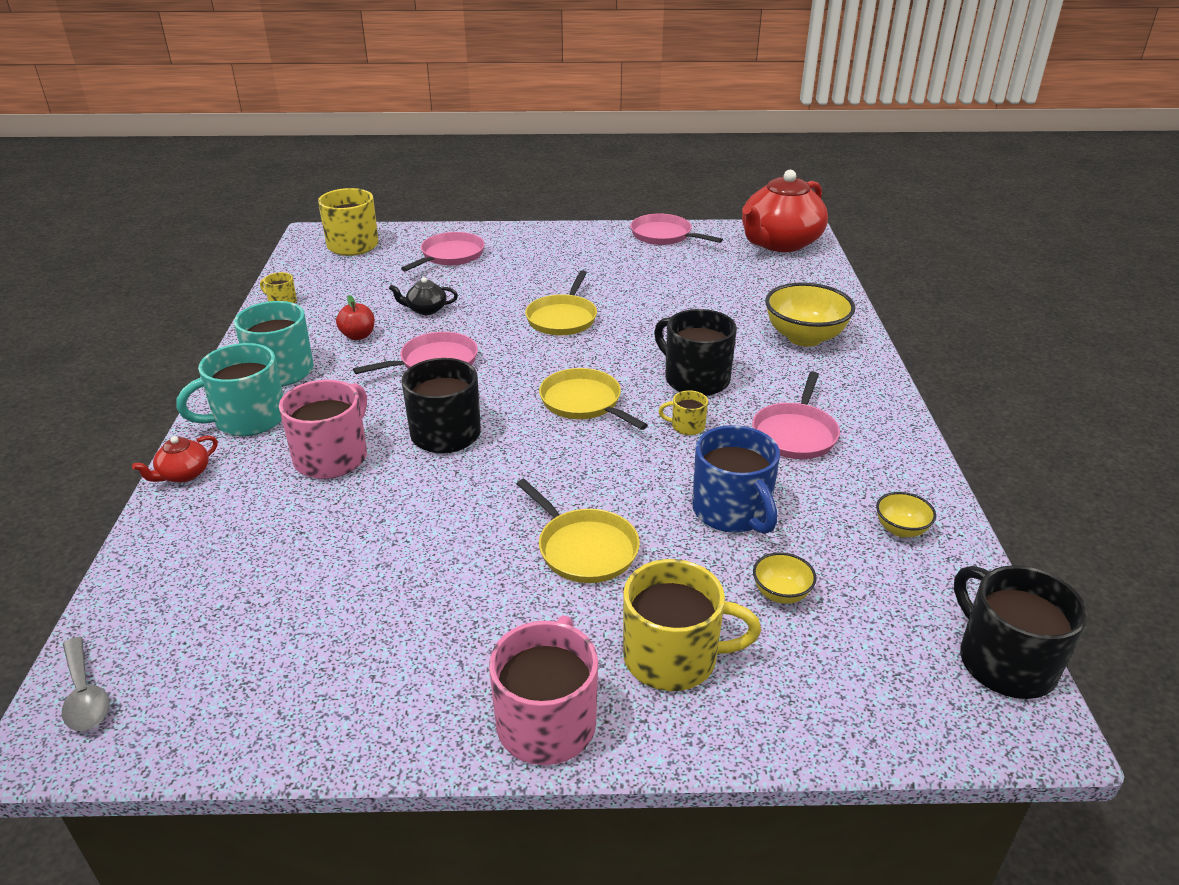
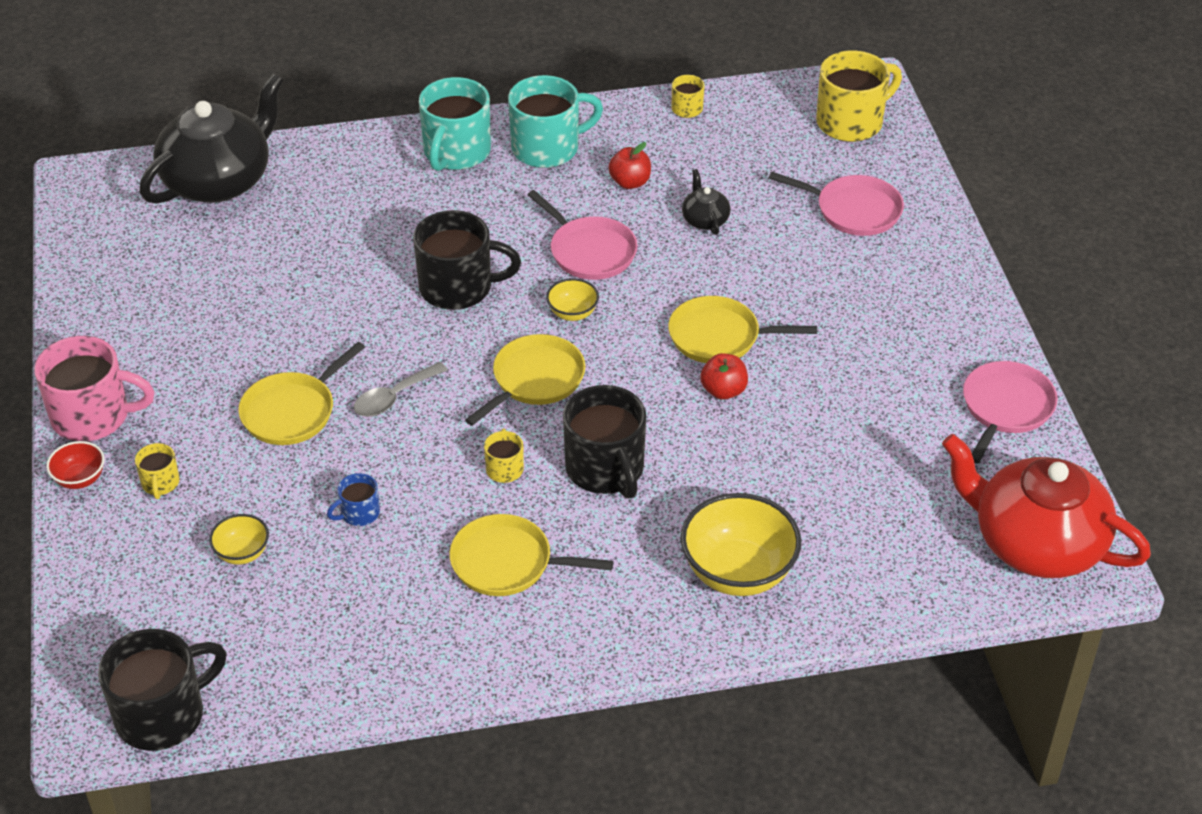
camera: 80 degrees right, 10 degrees up
(85, 695) = (116, 179): grey spoon -> grey spoon (393, 397)
(165, 592) = (219, 180): none -> black teapot
(183, 474) = (366, 141): red teapot -> none
(248, 419) = (456, 152): turquoise mug -> turquoise mug turned 120 degrees counterclockwise
(332, 457) = (405, 221): pink mug -> none
(621, 323) = (723, 391): none -> red apple
(654, 735) = (80, 479): none -> red bowl
(673, 657) = (160, 483): yellow mug -> yellow mug, size x0.48
(695, 379) = (605, 469): black mug -> black mug turned 120 degrees clockwise
(732, 511) = (359, 513): blue mug -> blue mug, size x0.48
(795, 434) = (507, 563): pink pan -> yellow pan
(901, 529) = (345, 650): yellow bowl -> yellow bowl (572, 313)

